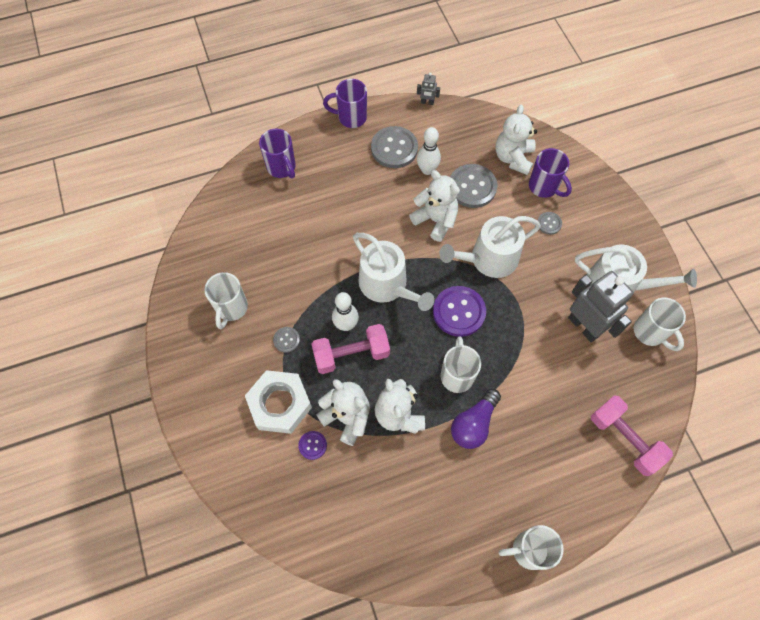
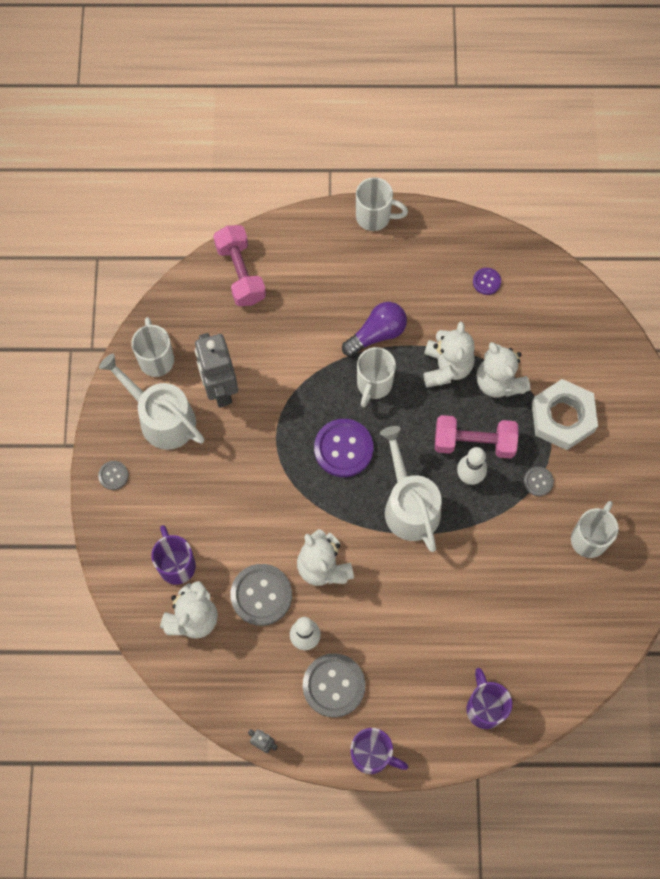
camera: 160 degrees left, 5 degrees up
(312, 445) = (540, 367): purple button -> purple button (486, 281)
(489, 259) = (284, 497): white watering can -> none
(549, 223) = (195, 516): grey button -> grey button (113, 475)

